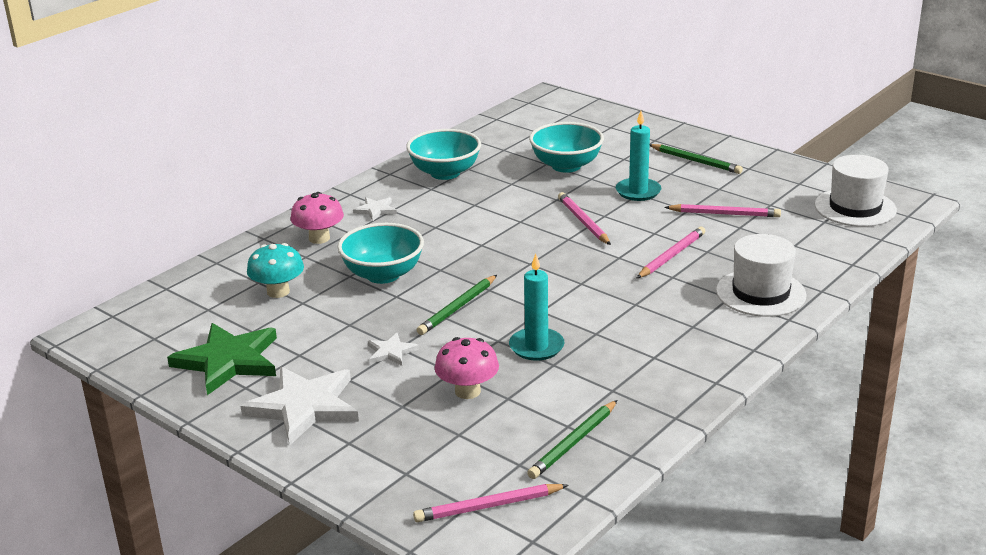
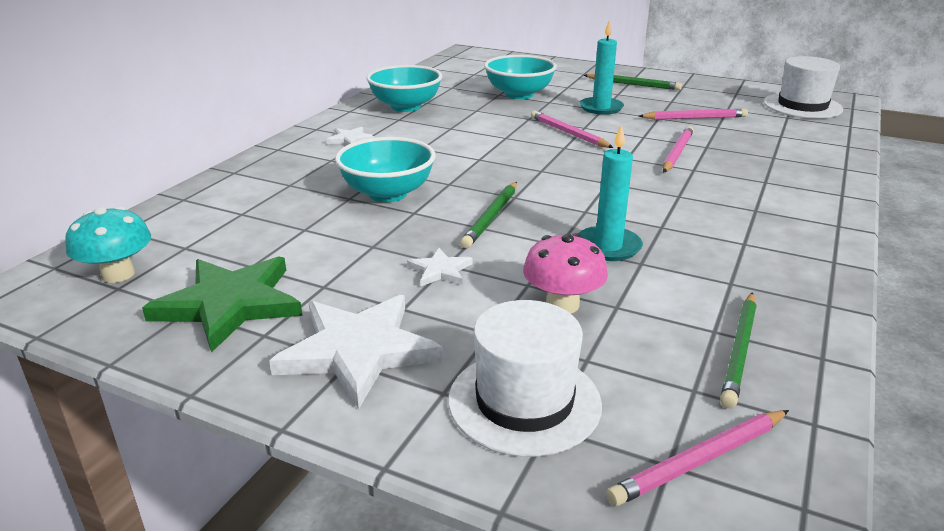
camera: 15 degrees left, 0 degrees up
(278, 292) = (270, 221): turquoise mushroom -> turquoise mushroom (118, 274)
(319, 238) = (299, 167): pink mushroom -> none
(760, 293) = (792, 175): white hat -> white hat (524, 401)

